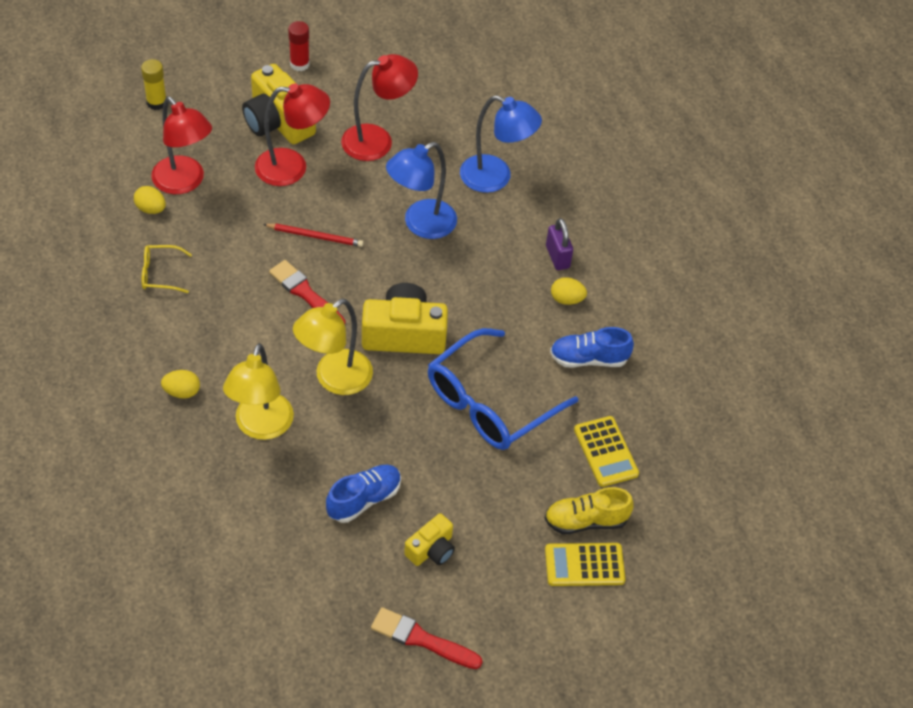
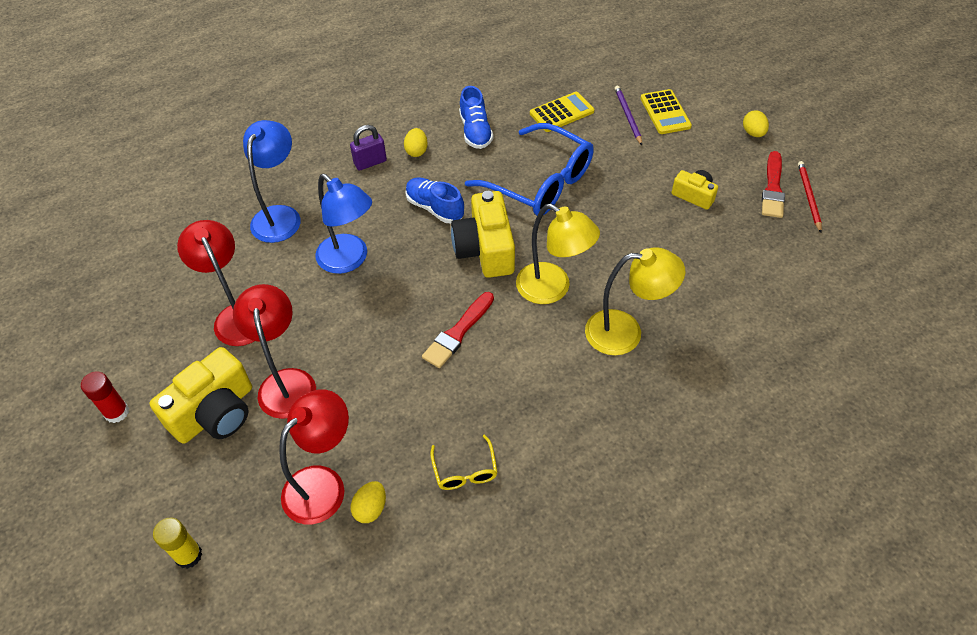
camera: 95 degrees left, 0 degrees up
(182, 392) = (611, 407): yellow egg -> yellow egg (753, 133)
(315, 236) = (381, 340): red pencil -> red pencil (808, 197)
(364, 499) = (668, 244): blue shoe -> blue shoe (435, 208)
(586, 521) = (627, 116): yellow shoe -> purple pencil

